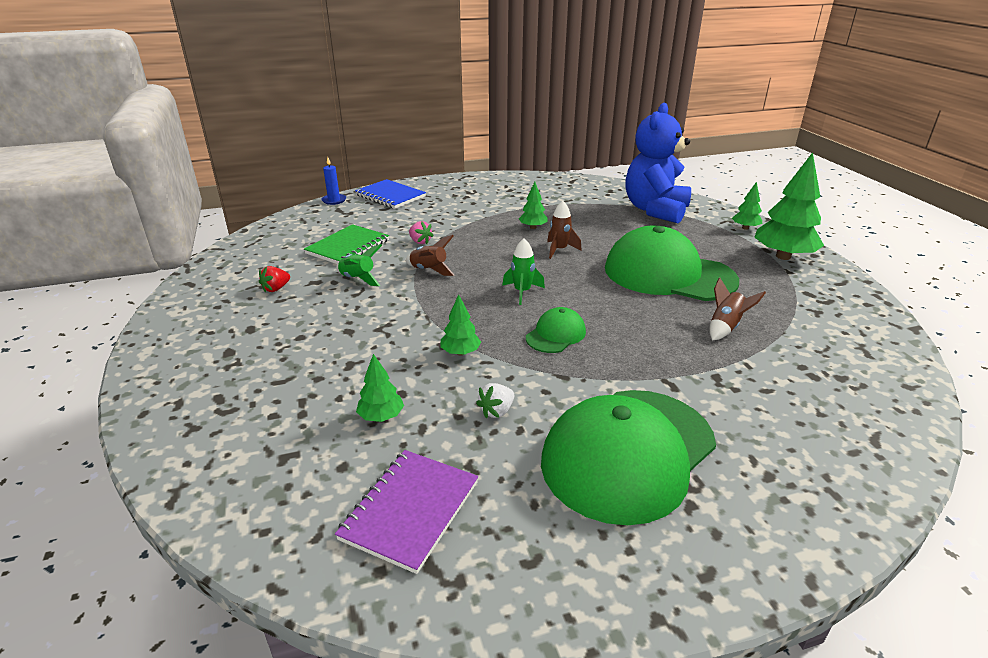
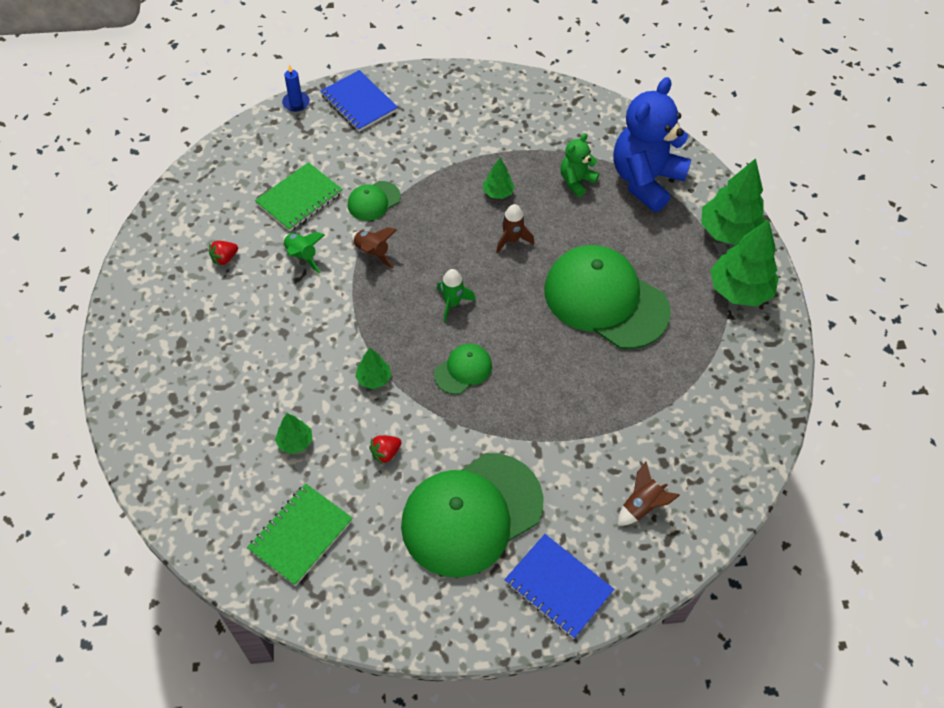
camera: 10 degrees right, 25 degrees up
(410, 510) = (301, 535): purple notebook -> green notebook
(420, 242) = (373, 201): pink strawberry -> green cap
(497, 411) = (385, 453): white strawberry -> red strawberry
(597, 216) = (576, 181): none -> green teddy bear
(725, 327) = (621, 388): brown rocket -> brown rocket (642, 506)
(745, 228) = (728, 232): green tree -> green tree, size x2.00
(782, 511) = (558, 587): none -> blue notebook

